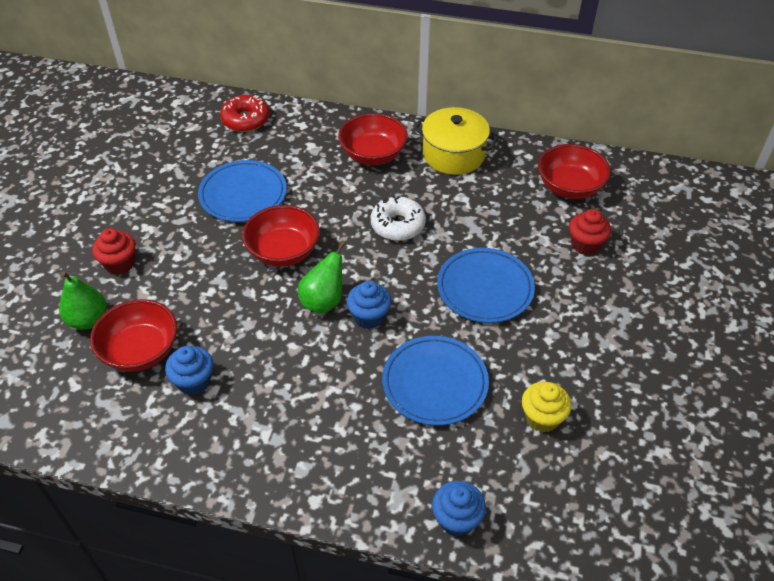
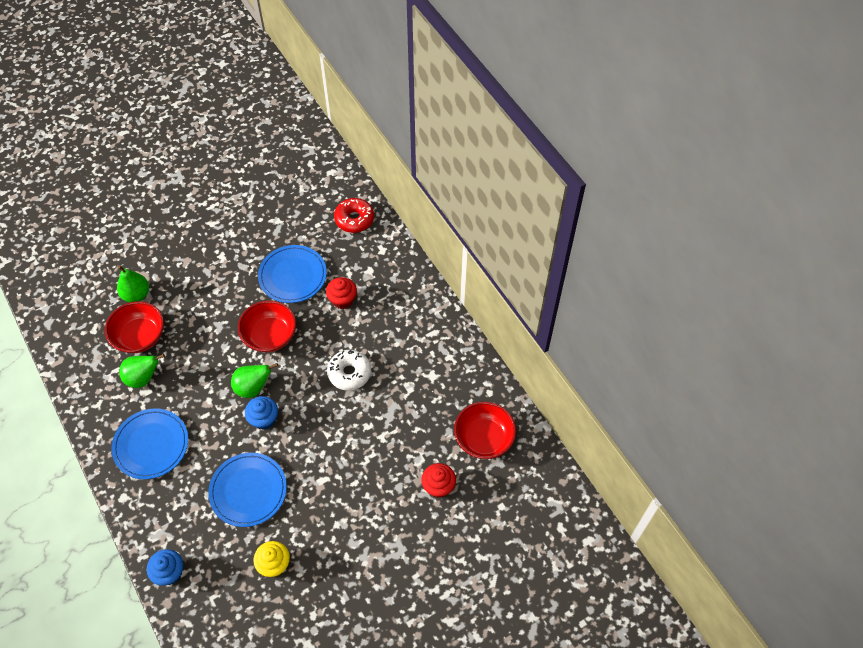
camera: 45 degrees right, 10 degrees up
(120, 264) = (185, 270): red cupcake -> red cupcake (342, 300)
(194, 381) = (143, 378): blue cupcake -> green pear
(373, 155) = (396, 309): red bowl -> none
(453, 155) = (444, 351): yellow pot -> none
(485, 288) = (344, 460): blue plate -> blue plate (151, 445)

